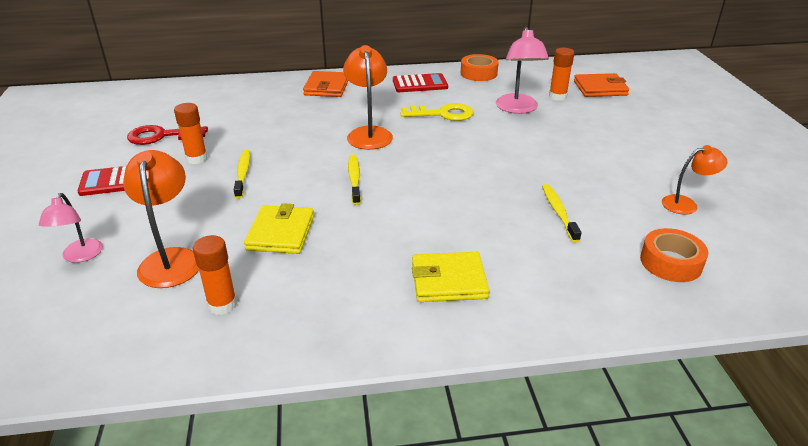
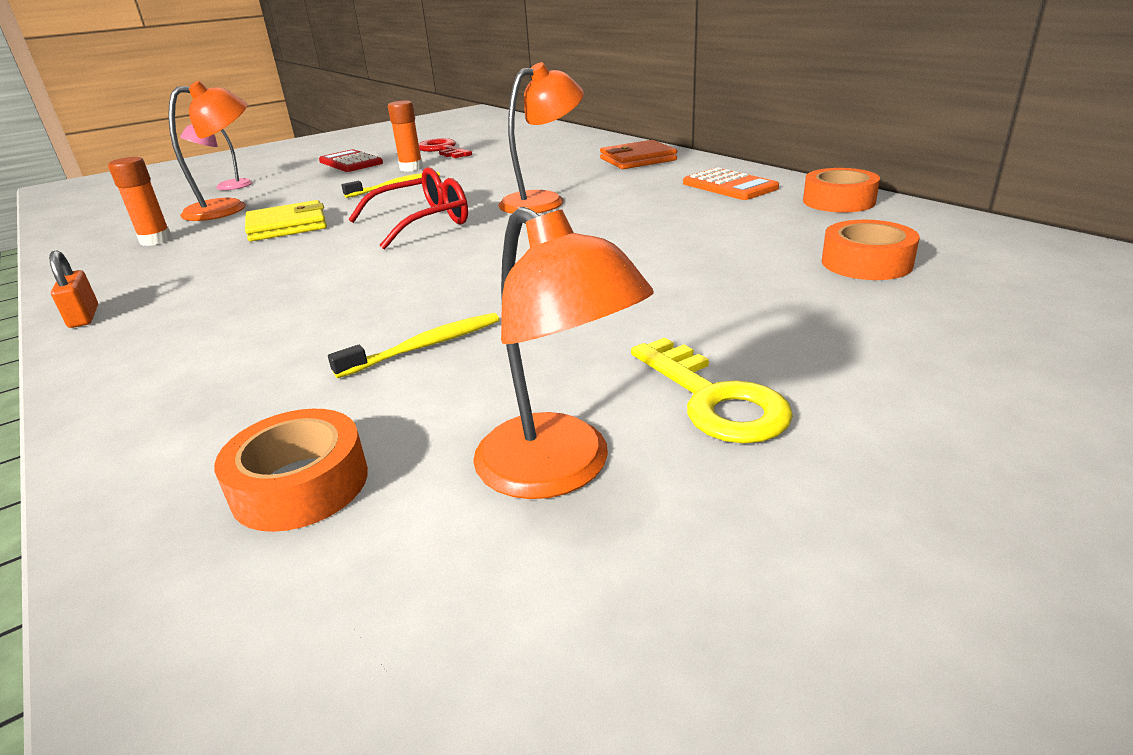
camera: 65 degrees right, 5 degrees down
(354, 179) = (422, 222): yellow toothbrush -> red glasses
(392, 340) = (84, 317): none -> orange padlock
(420, 84) = (729, 186): red calculator -> orange calculator
(443, 114) = (656, 216): yellow key -> yellow key (714, 399)
(448, 280) = (208, 316): yellow wallet -> none
(518, 109) = (756, 248): pink lamp -> none
(557, 96) = (866, 263): orange glue stick -> orange tape
(600, 88) = (990, 287): orange wallet -> none
(686, 204) = (559, 470): orange lamp -> orange lamp, size x1.59

